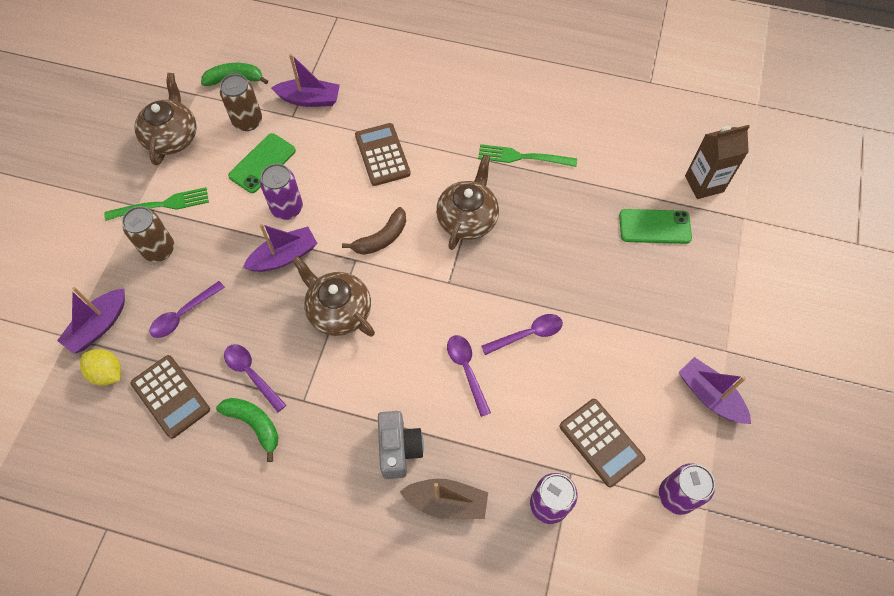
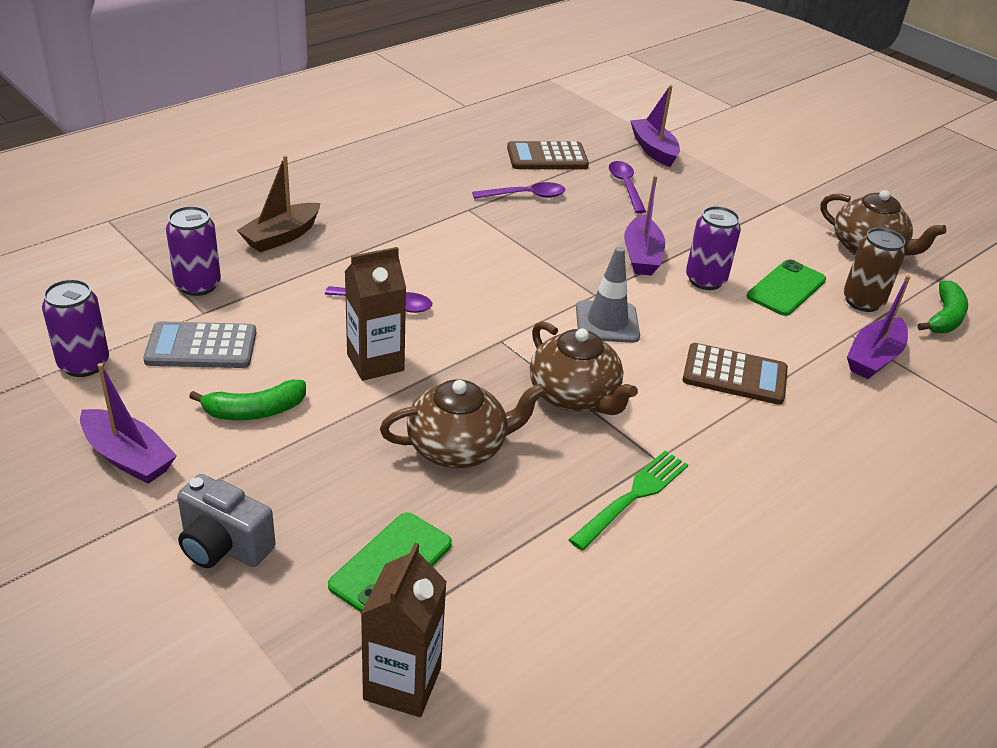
camera: 120 degrees right, 25 degrees down
(107, 373) = (601, 141): yellow lemon -> none
(159, 249) = (714, 198): brown can -> none
(162, 205) = (772, 215): green fork -> none
(254, 424) = (475, 181): green banana -> green banana (255, 411)
(262, 163) = (786, 288): green phone -> green phone turned 60 degrees clockwise
(339, 311) = (542, 261): brown teapot -> brown teapot (458, 447)
(381, 238) = (607, 322): brown banana -> grey traffic cone
(399, 449) = (361, 234): grey camera -> grey camera (223, 545)
(528, 334) = (375, 362): purple spoon -> brown carton
(601, 442) = (201, 347): brown calculator -> grey calculator
(709, 396) = (128, 457): purple boat -> purple boat turned 45 degrees clockwise

